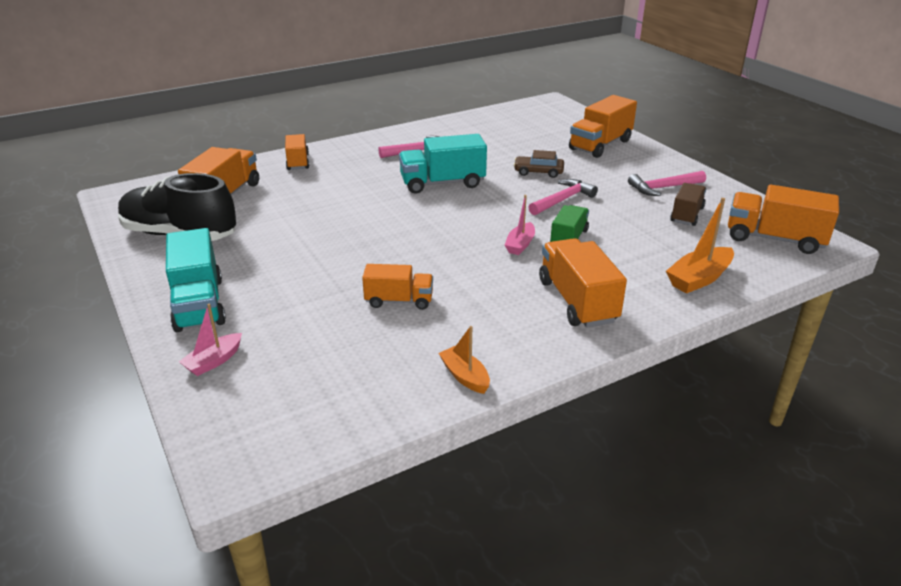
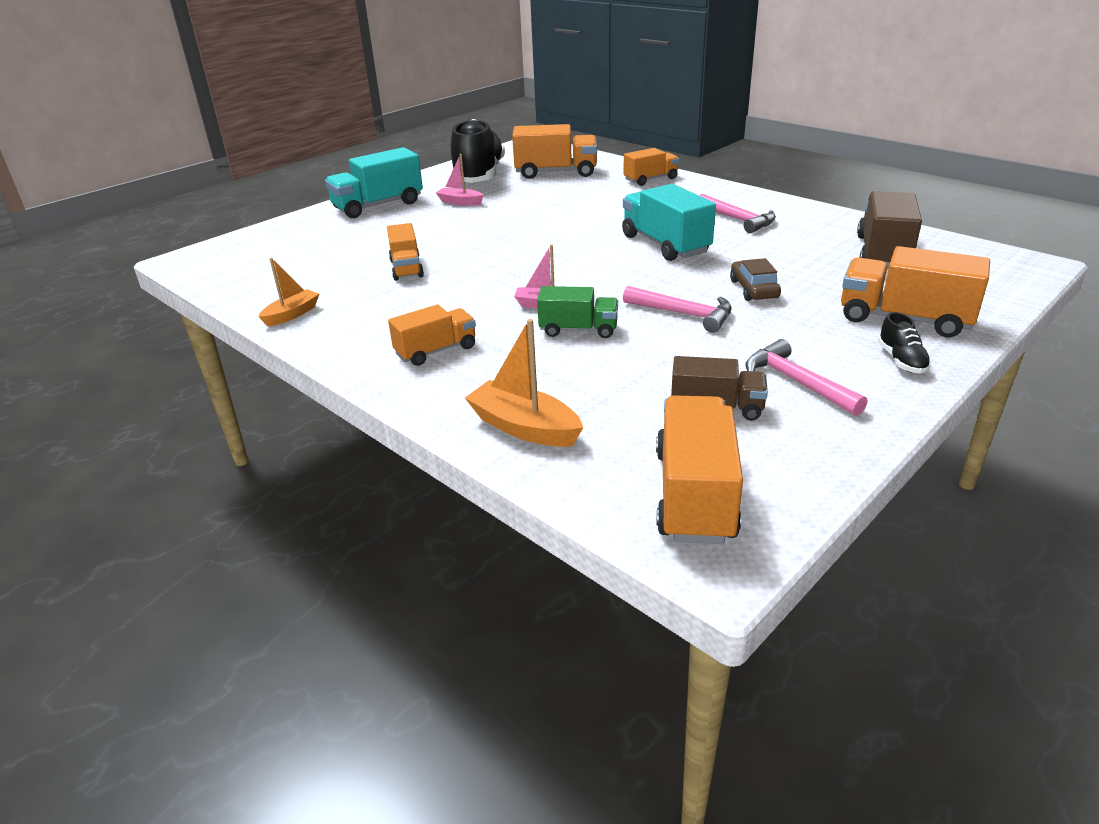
camera: 75 degrees right, 0 degrees up
(214, 361) = (304, 227): pink boat -> pink boat (460, 202)
(511, 127) = (883, 253): none -> brown truck
(577, 301) = (436, 351): orange truck -> orange truck, size x0.63
(647, 158) = (901, 360): none -> black shoe

